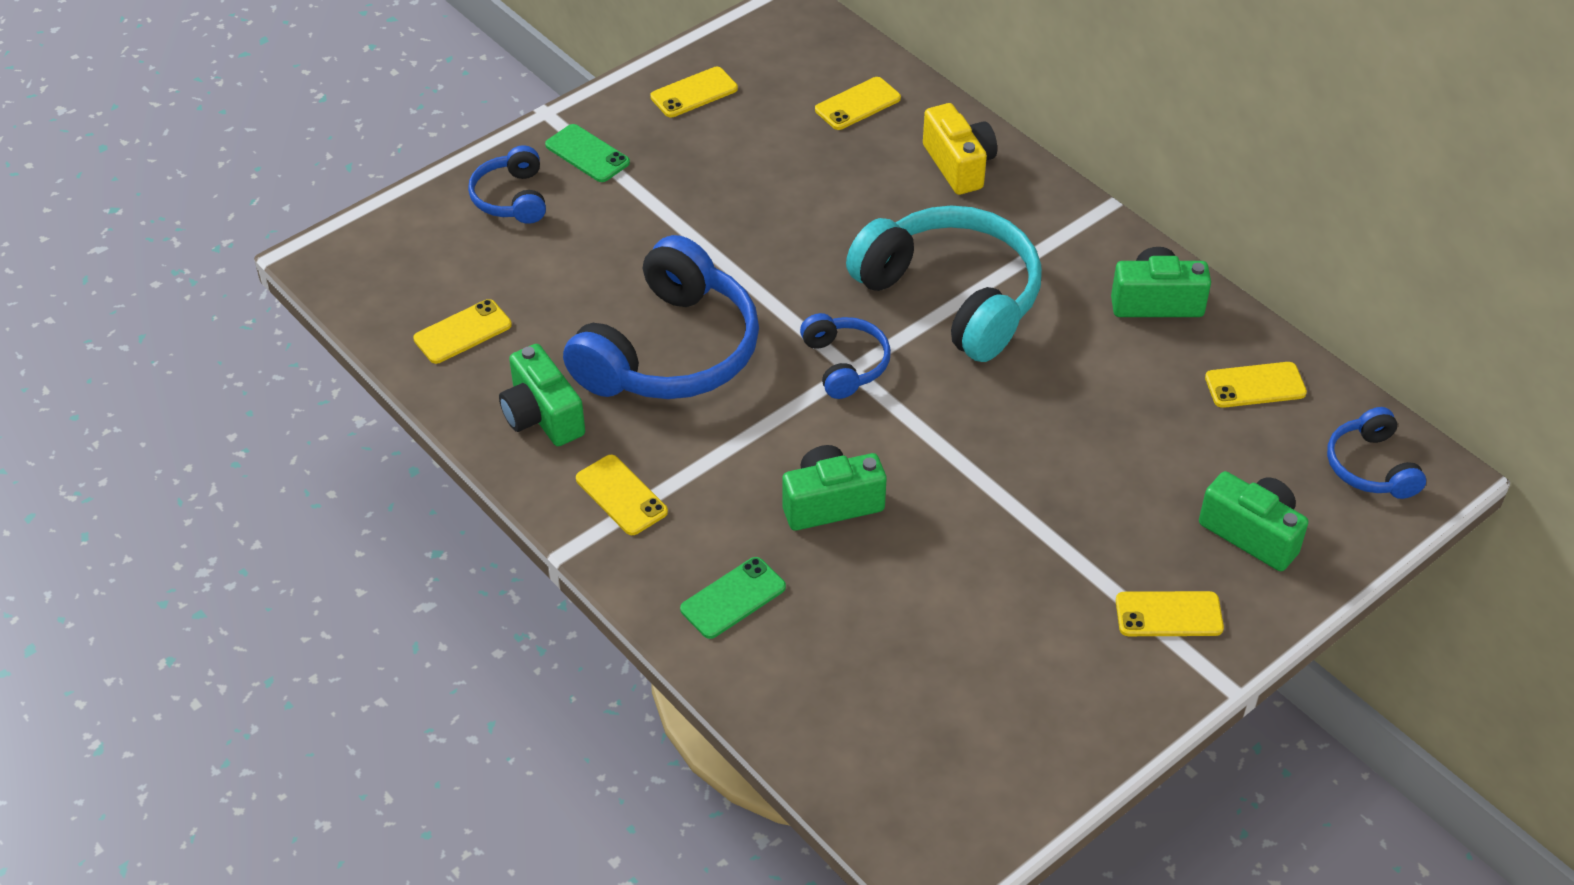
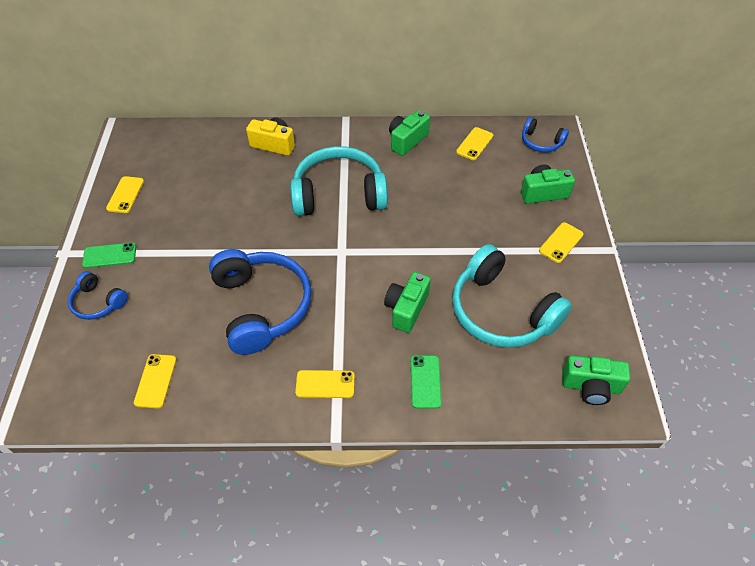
camera: 50 degrees left, 5 degrees up
(542, 416) = (244, 383): green camera -> green camera (591, 387)
(845, 364) = (336, 251): blue headphones -> none
(857, 104) = (203, 150): yellow phone -> none
(945, 615) = (501, 311): none -> turquoise headphones

